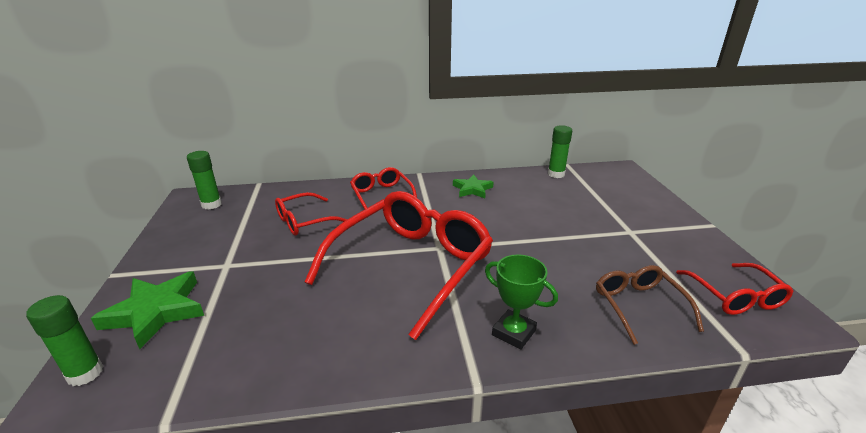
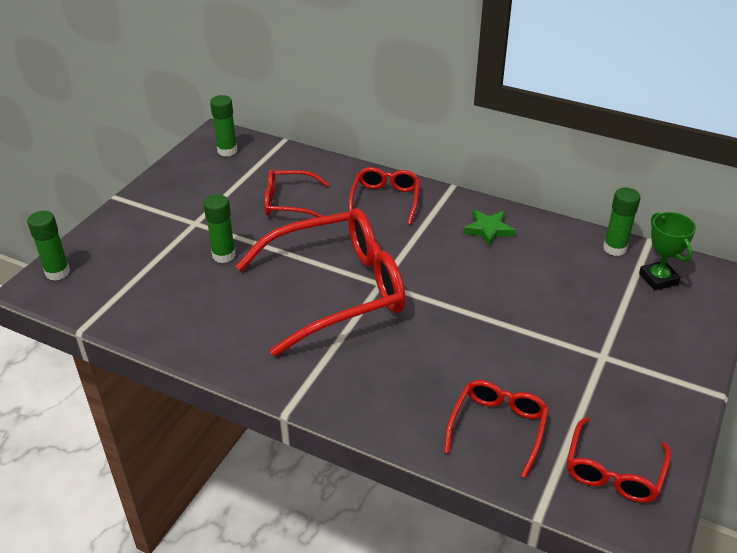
camera: 35 degrees right, 10 degrees up
(156, 312) = (122, 244): green star -> none
(281, 279) = (224, 255): none -> green glue stick
(513, 333) = (357, 390): green trophy -> green trophy (658, 279)
(639, 307) = (497, 428): brown glasses -> red glasses

